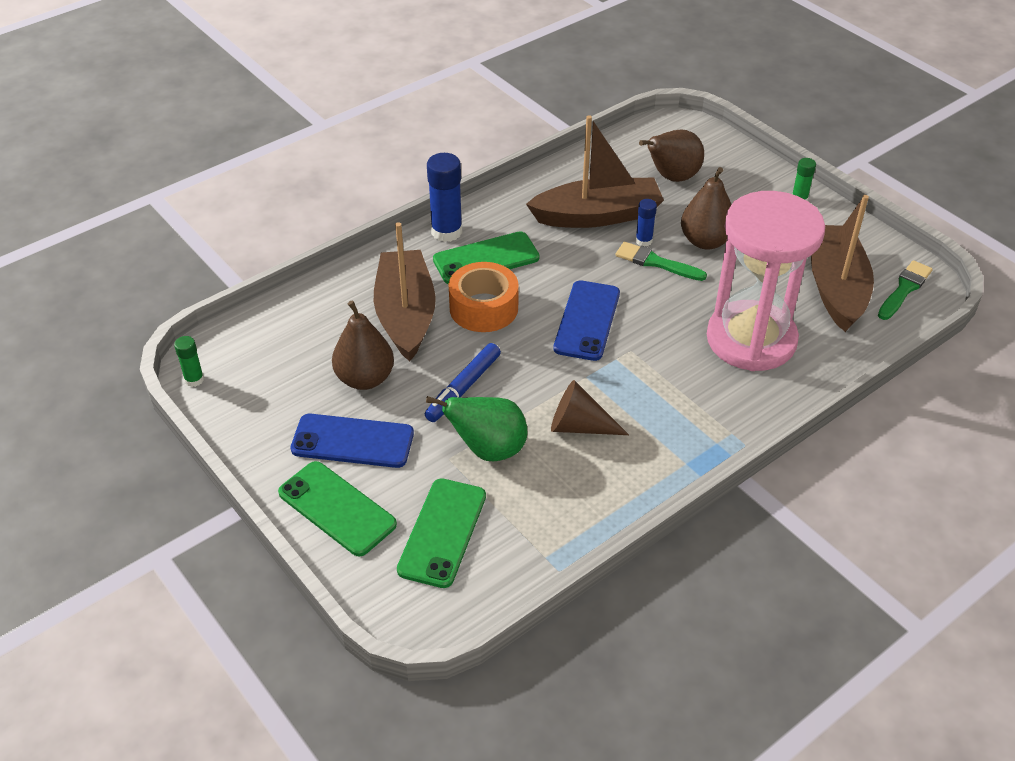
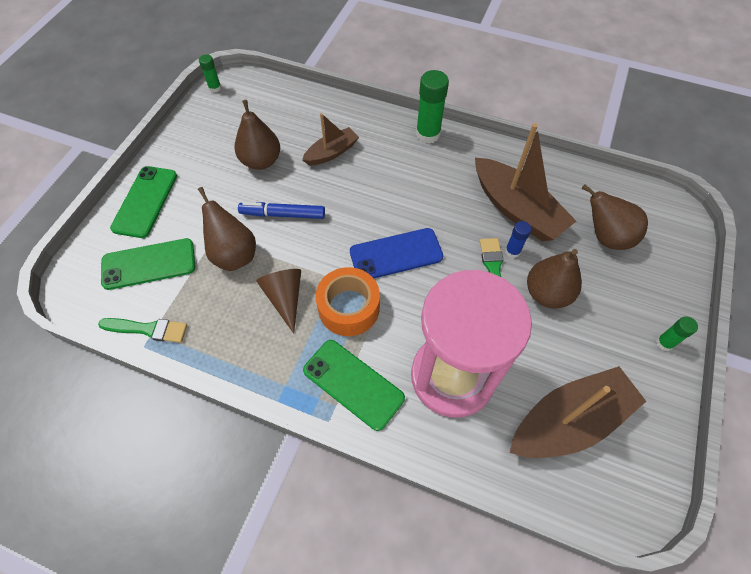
camera: 60 degrees right, 15 degrees up
(352, 441) = (204, 182): blue phone -> none
(405, 315) = (331, 152): brown boat -> brown boat, size x0.56
(446, 232) = (428, 134): blue glue stick -> green glue stick
(483, 308) = (367, 189): orange tape -> orange tape (349, 308)
(486, 259) = (417, 167): green phone -> green phone (353, 384)
(488, 449) = (234, 254): green pear -> brown pear
(904, 289) = (614, 485): green brush -> green brush (148, 329)

